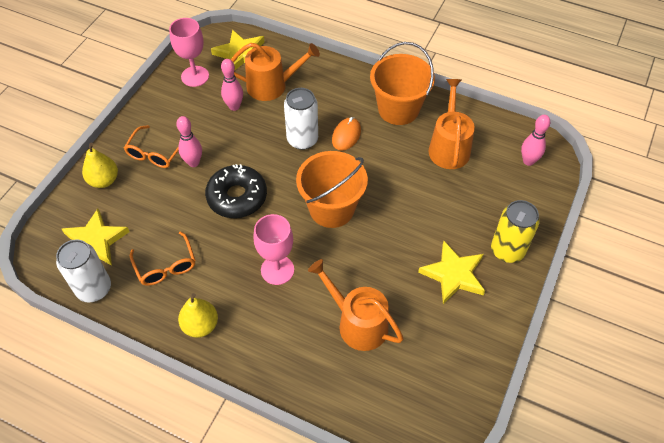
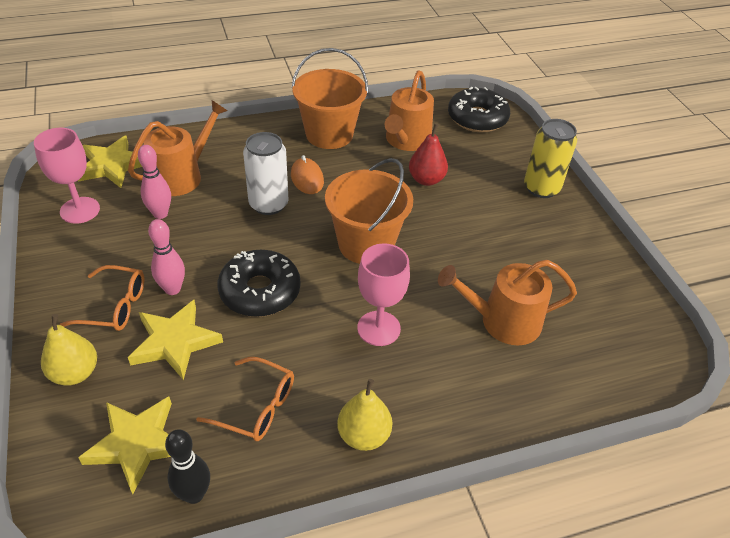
camera: 45 degrees left, 10 degrees down
(94, 289) = (194, 494): white can -> black bowling pin
(155, 153) = (113, 306): orange glasses -> orange glasses turned 60 degrees counterclockwise
(427, 188) = (426, 180): none -> red pear
(449, 147) = (406, 140): orange watering can -> orange watering can turned 120 degrees counterclockwise
(453, 275) = (527, 231): yellow star -> yellow star (175, 342)
(528, 161) = (477, 118): pink bowling pin -> black donut

